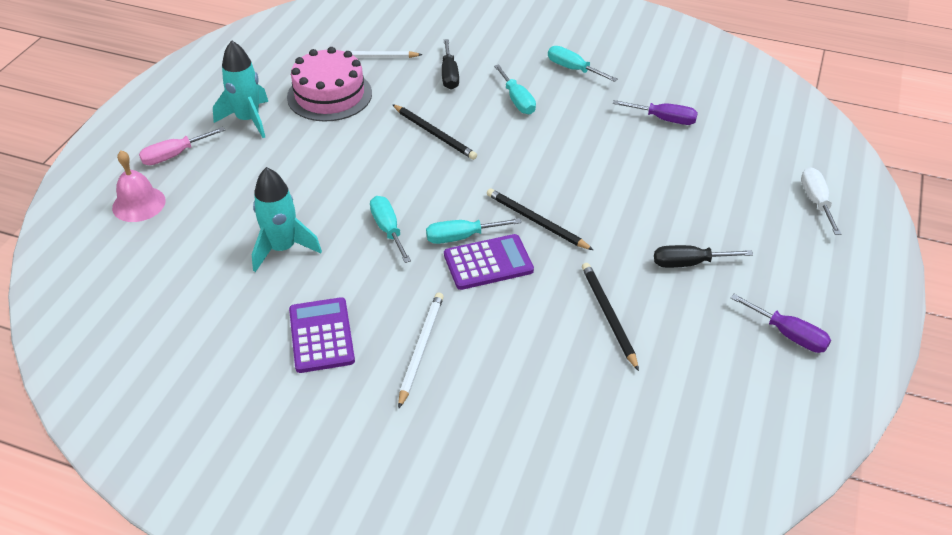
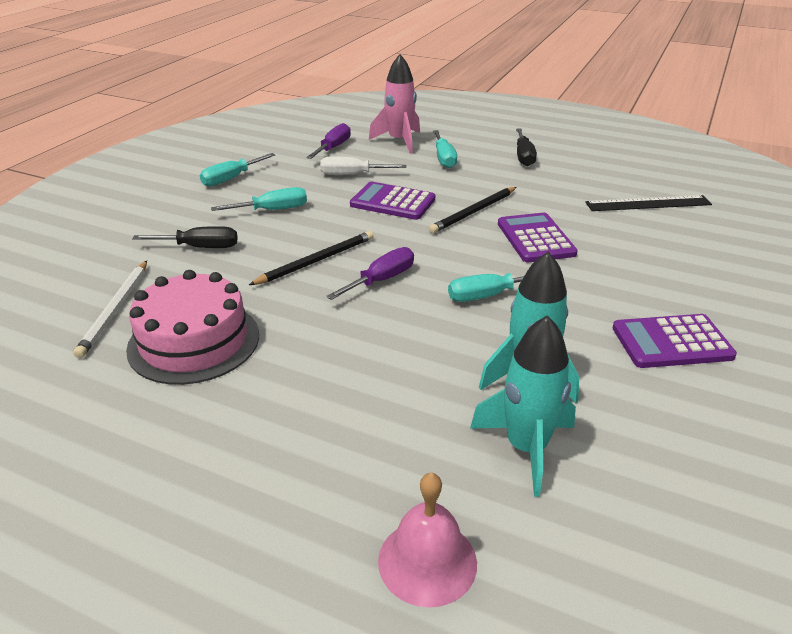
camera: 85 degrees left, 10 degrees down
(174, 155) = (292, 521): pink screwdriver -> none
(248, 120) = (221, 426): turquoise rocket -> turquoise rocket (526, 448)
(421, 348) = (665, 279): white pencil -> none
(461, 237) = (498, 251): turquoise screwdriver -> turquoise screwdriver (444, 158)
(546, 168) = (392, 202): none -> purple calculator
(584, 361) = (648, 203): none -> black ruler
(608, 315) = (591, 190): black pencil -> none
(698, 164) = (399, 141): none -> pink rocket
(788, 335) = (592, 134): purple screwdriver -> purple screwdriver (381, 280)
(816, 201) = (450, 111): white screwdriver -> white screwdriver (352, 175)

